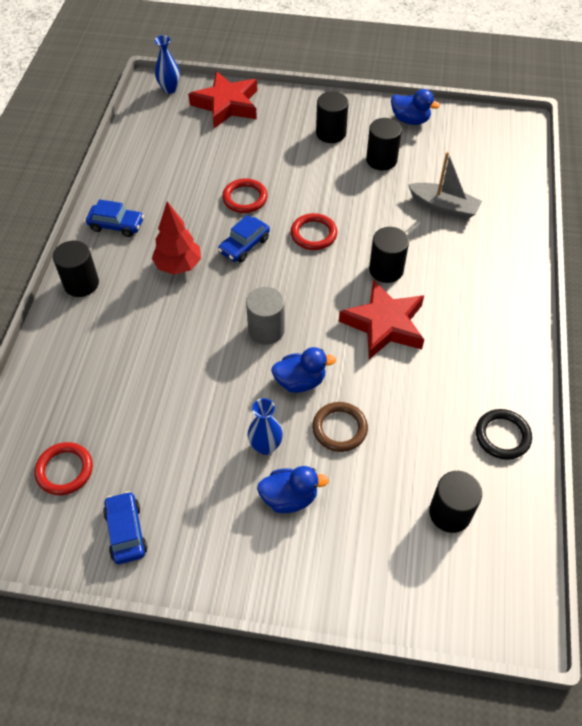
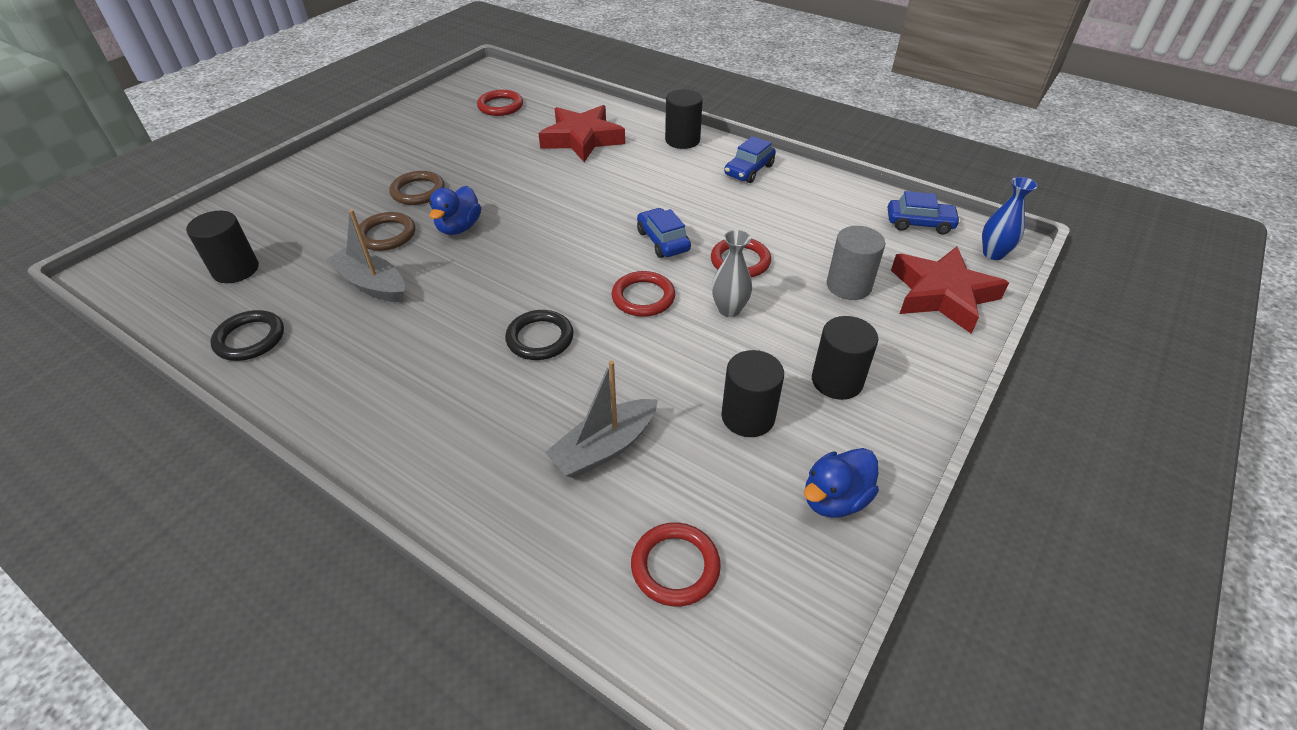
camera: 115 degrees right, 10 degrees down
(126, 531) = (425, 120): blue car -> blue car (919, 223)
(178, 266) = (665, 193): red tree -> none
(265, 446) = (418, 191): blue vase -> brown ring
(266, 330) = (537, 224): grey cylinder -> grey cylinder (848, 286)
(289, 498) = (361, 190): blue duck -> none
(299, 190) = (729, 309): none -> grey vase
(384, 324) = (466, 306): red star -> red star (582, 139)
(386, 270) = (540, 338): black cylinder -> black ring
(401, 397) = (372, 284): none -> grey boat
(486, 160) = (675, 566): none -> red ring

